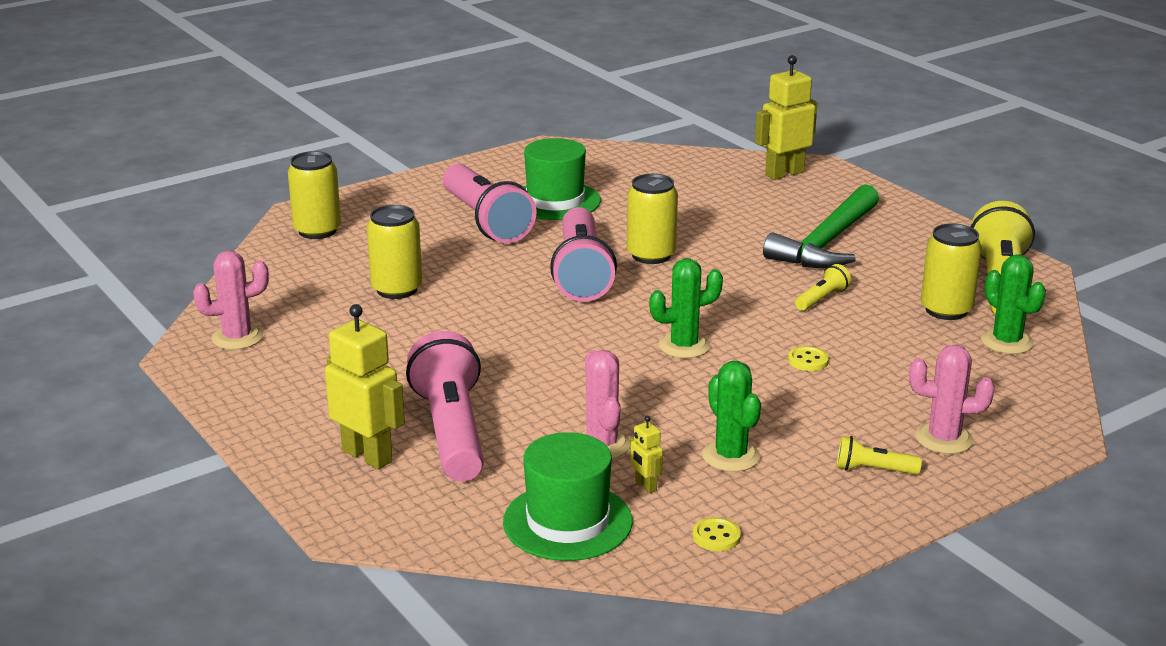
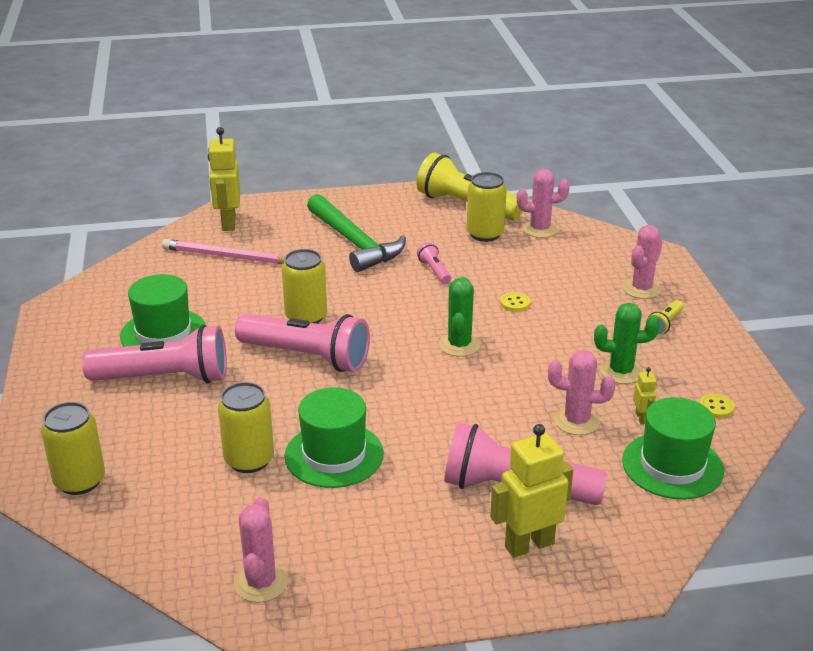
camera: 65 degrees left, 5 degrees up
(434, 325) = (334, 455): none -> green hat
(645, 486) = (641, 418): yellow robot -> yellow robot turned 90 degrees counterclockwise
(719, 190) = (227, 256): none -> pink pencil
(822, 299) = (434, 271): yellow flashlight -> pink flashlight
(1006, 342) = (540, 229): green cactus -> pink cactus

